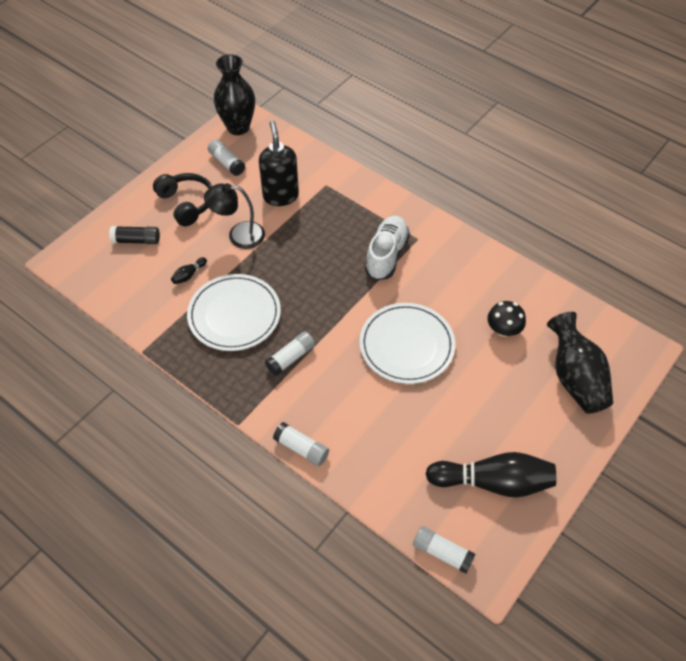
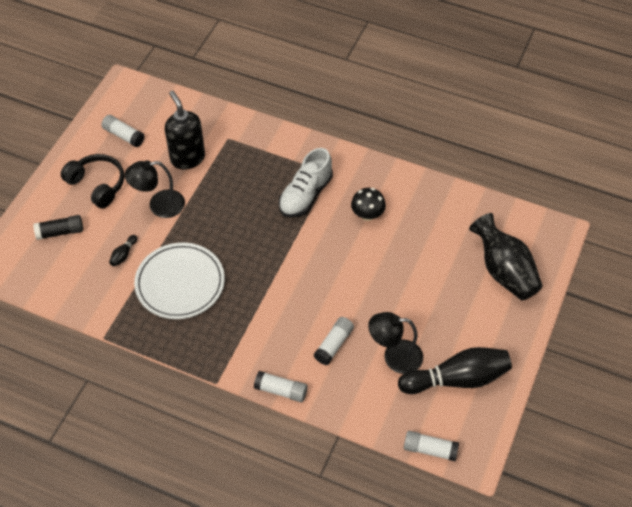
camera: 15 degrees left, 0 degrees up
(238, 127) = (123, 97): black vase -> none
(291, 358) = (246, 311): white glue stick -> white glue stick (334, 345)
(386, 255) = (305, 195): white shoe -> white shoe turned 150 degrees counterclockwise
(406, 345) = (348, 275): white plate -> none
(431, 441) = (394, 357): none -> black lamp
(503, 330) = (431, 242): black mushroom -> black mushroom (367, 214)

